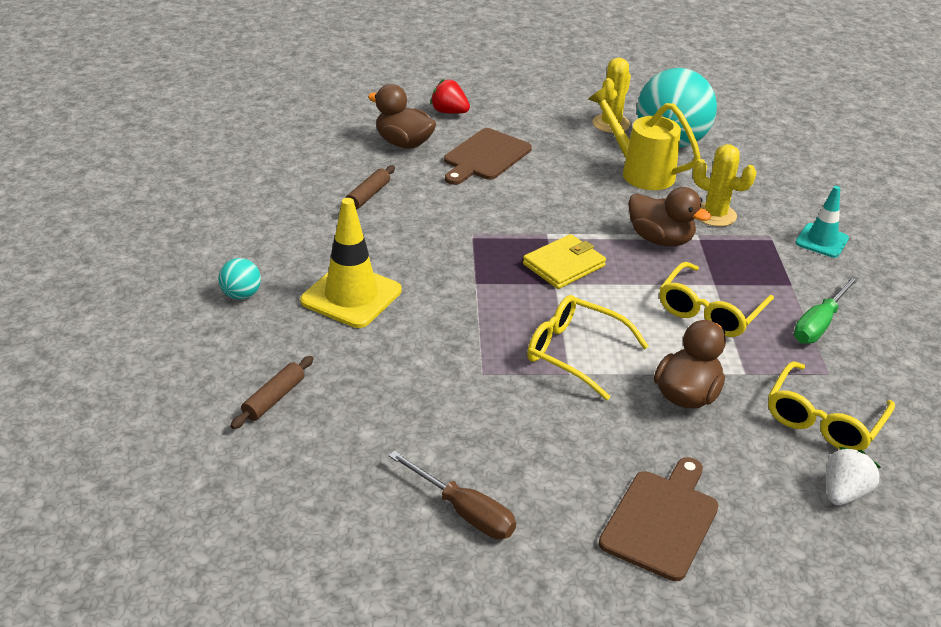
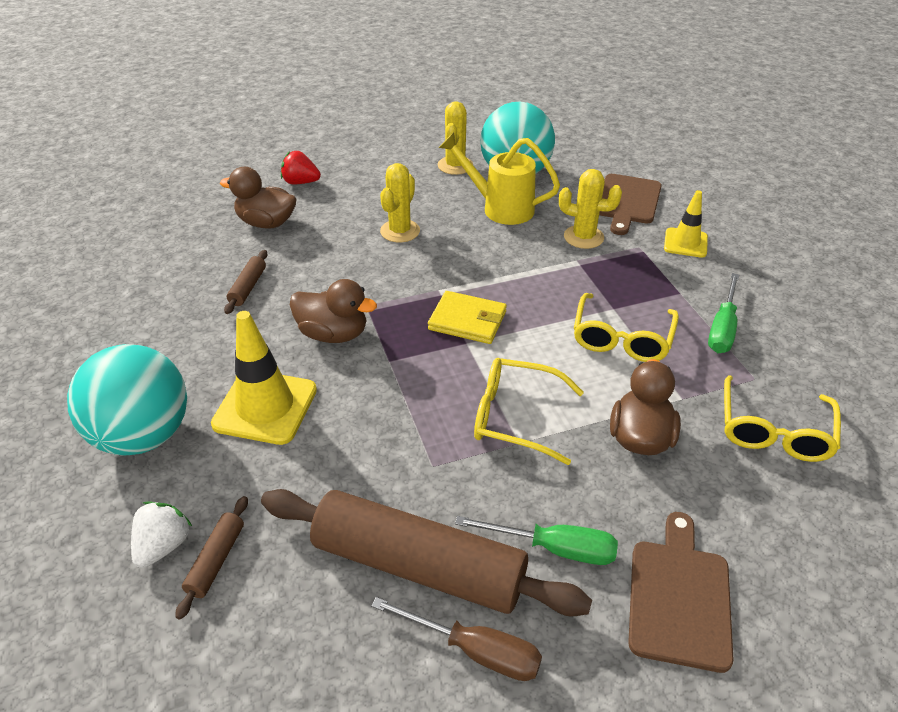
camera: 15 degrees left, 5 degrees up
(241, 295) = (143, 435): turquoise ball -> turquoise ball, size x2.31
(440, 442) = (418, 566): none -> brown rolling pin
(485, 157) = (350, 221): brown cutting board -> brown cutting board (627, 201)
(530, 174) = (400, 231): none -> yellow cactus
(564, 265) = (467, 320): yellow wallet -> yellow wallet turned 75 degrees clockwise
(565, 459) = (554, 548): none -> green screwdriver
(660, 239) = (546, 273): brown duck -> brown duck (333, 334)
(821, 241) = (685, 243): turquoise traffic cone -> yellow traffic cone
(844, 493) = (830, 510): white strawberry -> white strawberry (163, 546)

